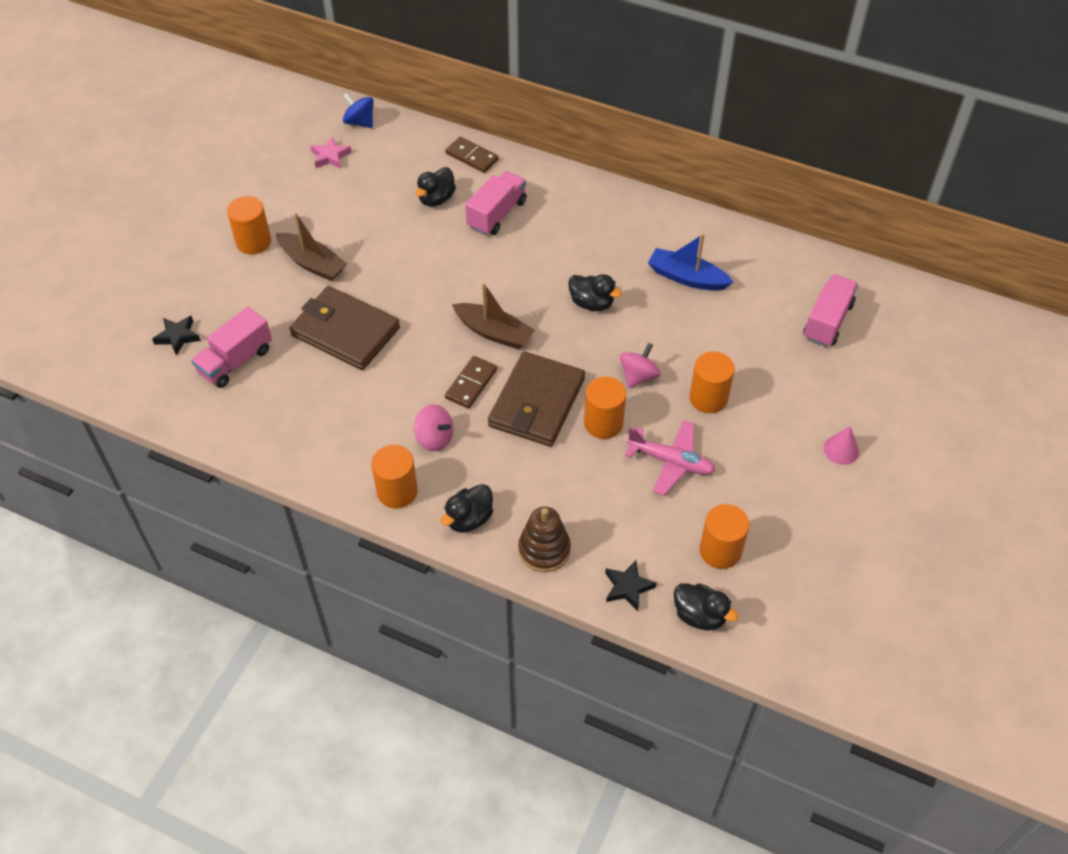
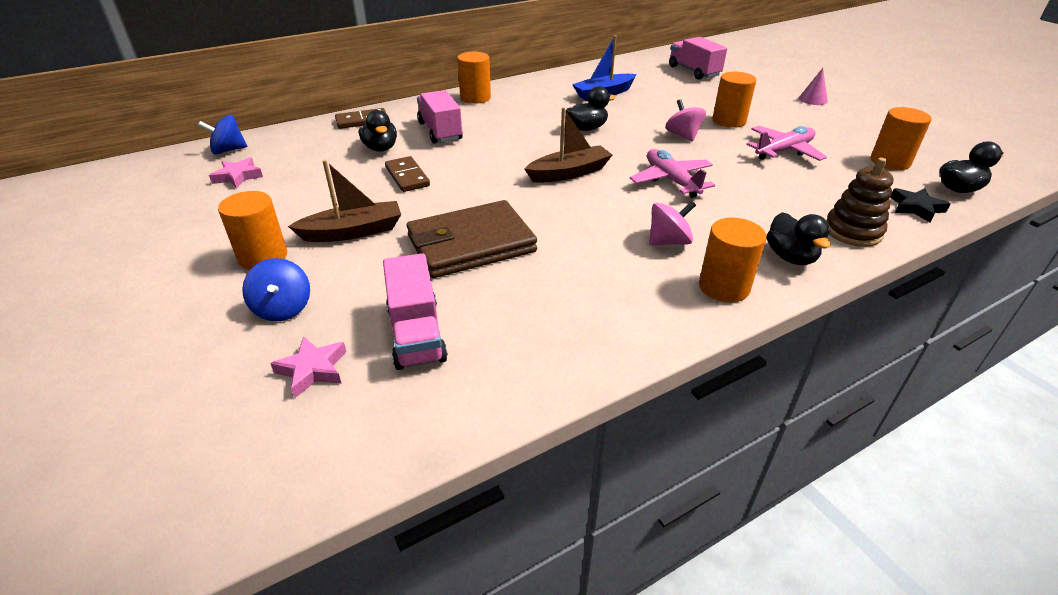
camera: 55 degrees left, 15 degrees down
(178, 337) = (313, 369): black star -> pink star
(215, 288) = (283, 308): none -> blue spinning top
(471, 384) = (618, 202): brown domino -> brown domino (407, 177)
(537, 403) = (671, 180): brown wallet -> pink plane
(603, 423) = (720, 162): orange cylinder -> orange cylinder (475, 98)

